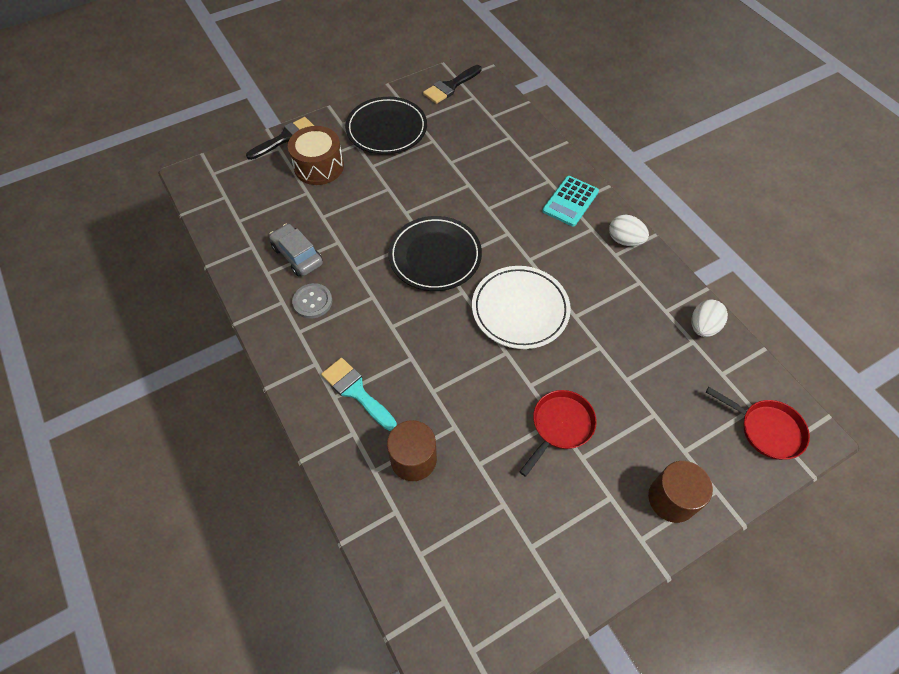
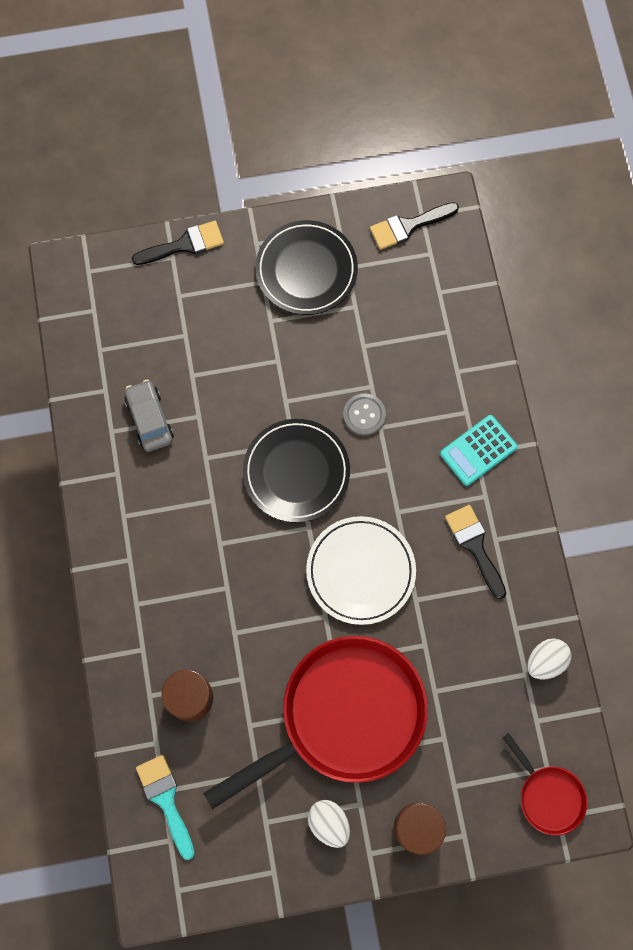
camera: 20 degrees right, 15 degrees up
(312, 302) = (148, 484): grey button -> grey button (364, 415)
(319, 166) = (210, 301): brown drum -> none
(356, 391) = (159, 606): turquoise brush -> turquoise brush (166, 800)
(560, 426) = (344, 716): red pan -> red pan, size x2.19
(602, 264) = (475, 546): none -> black brush
(624, 240) = (515, 524): white egg -> white egg (329, 823)

